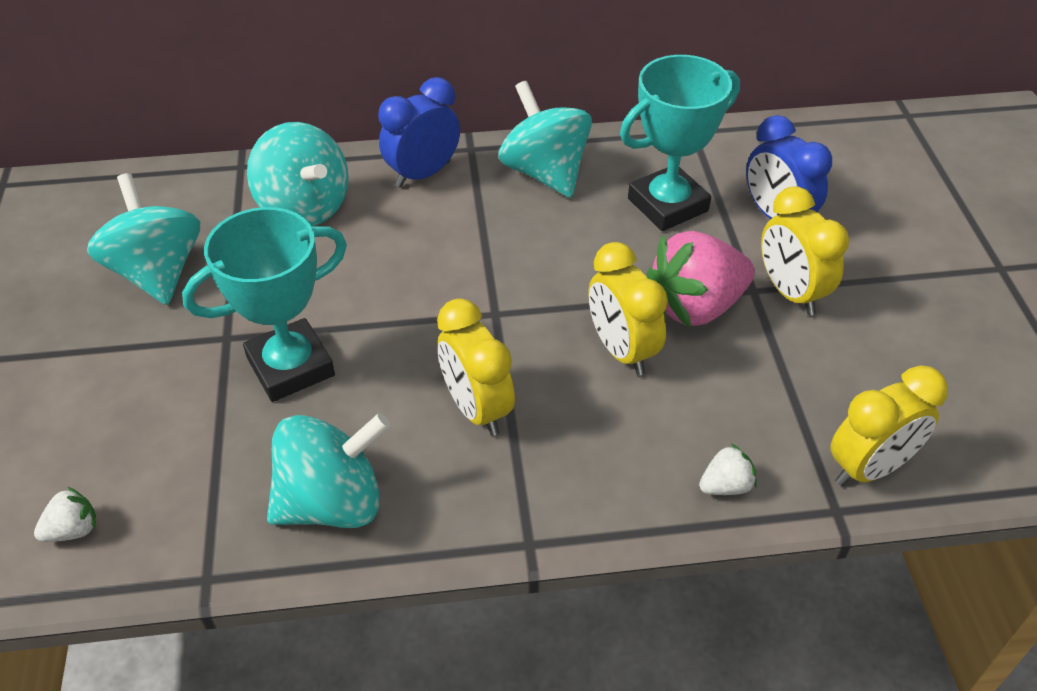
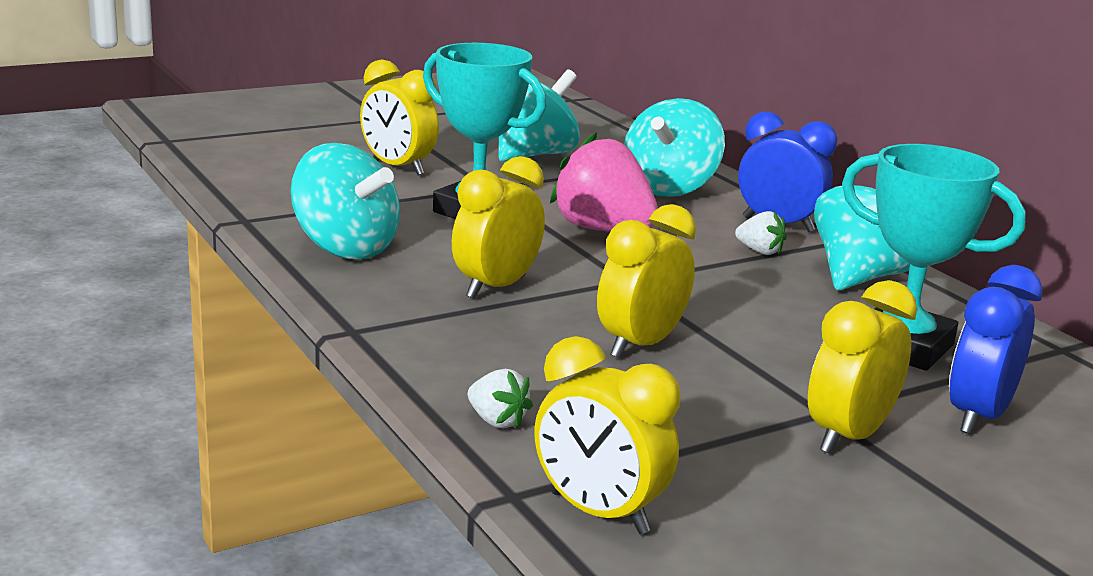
camera: 65 degrees right, 25 degrees down
(73, 530) = (264, 175): white strawberry -> white strawberry (759, 251)
(125, 396) = (398, 168): none -> yellow clock
(696, 306) = (753, 379): pink strawberry -> pink strawberry (603, 230)

